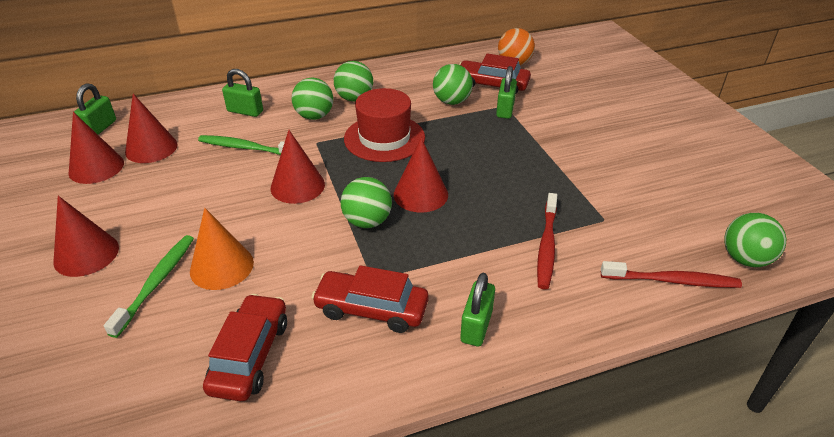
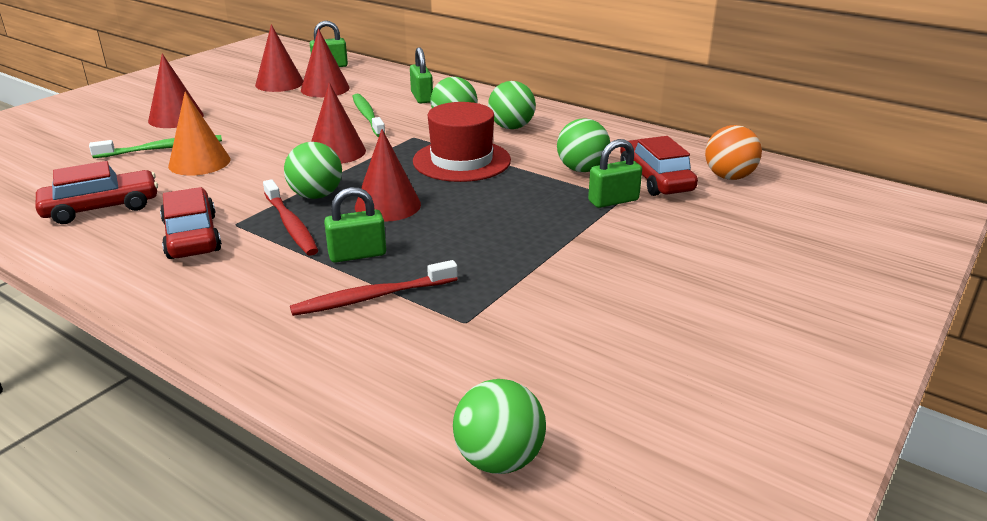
camera: 55 degrees right, 10 degrees down
(476, 326) = (204, 293): green padlock -> green padlock (357, 254)
(671, 281) = (387, 402): red toothbrush -> red toothbrush (290, 225)

